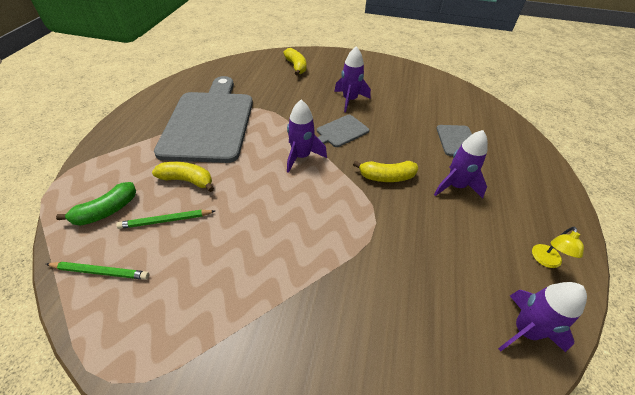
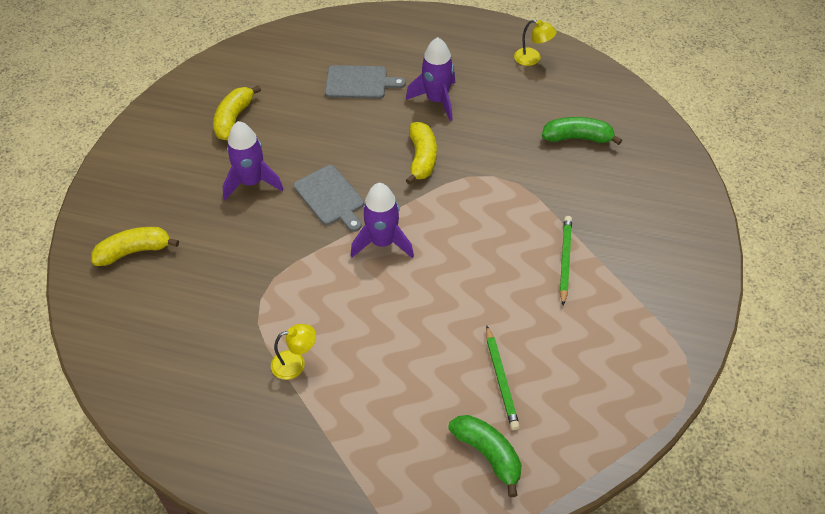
camera: 85 degrees left, 5 degrees up
(101, 272) = (579, 429): green pencil -> green pencil (565, 260)
(187, 180) = (429, 370): yellow banana -> yellow banana (234, 119)
(209, 122) = (295, 363): grey cutting board -> yellow lamp
(442, 297) = (577, 138): none -> green banana
(524, 331) = (603, 92): purple rocket -> none

